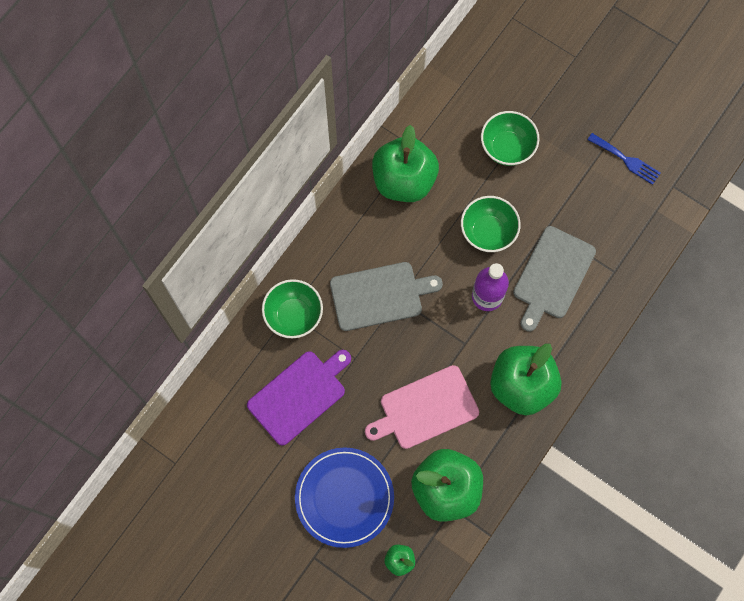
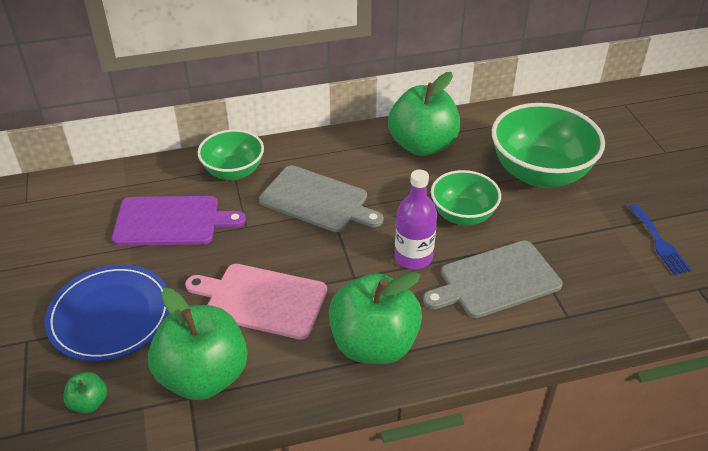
camera: 40 degrees right, 30 degrees down
(507, 148) = (539, 173): green bowl -> green bowl, size x1.66

